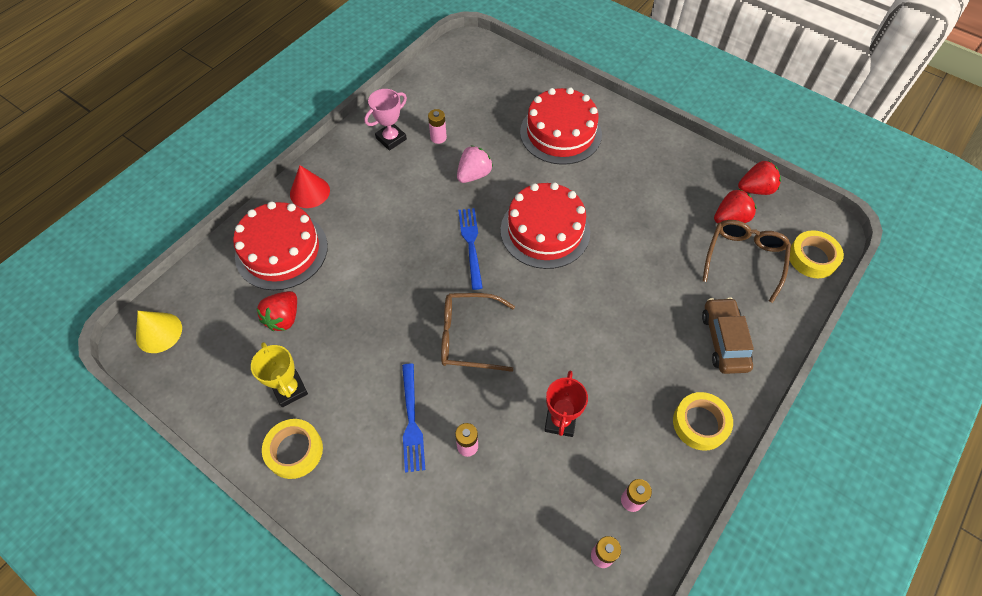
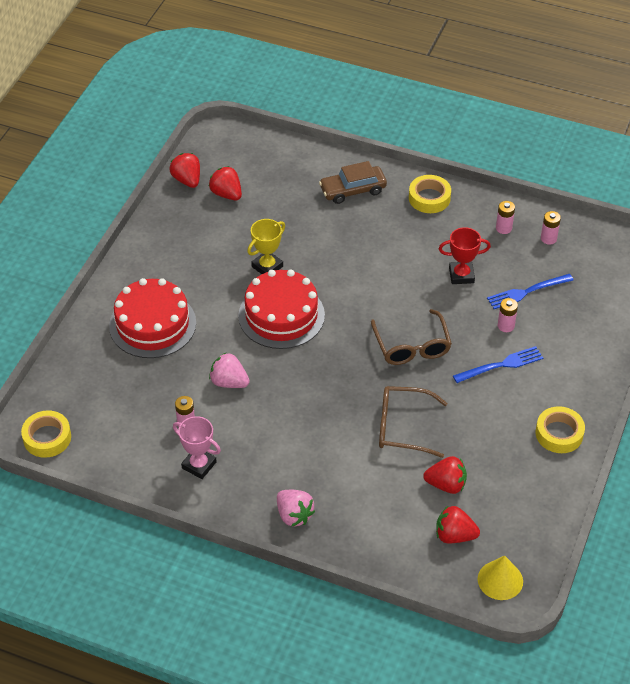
camera: 105 degrees left, 10 degrees down
(225, 308) = (454, 535): none -> red strawberry
(281, 251) = (374, 513): red cake -> none
(290, 389) = (510, 455): yellow trophy -> yellow trophy (267, 266)
(309, 192) = (294, 515): red cone -> pink strawberry
(471, 244) = (315, 366): blue fork -> blue fork (526, 292)
(744, 259) = (268, 183): brown glasses -> brown glasses (402, 427)
(812, 258) = (253, 143): yellow tape -> yellow tape (47, 438)

